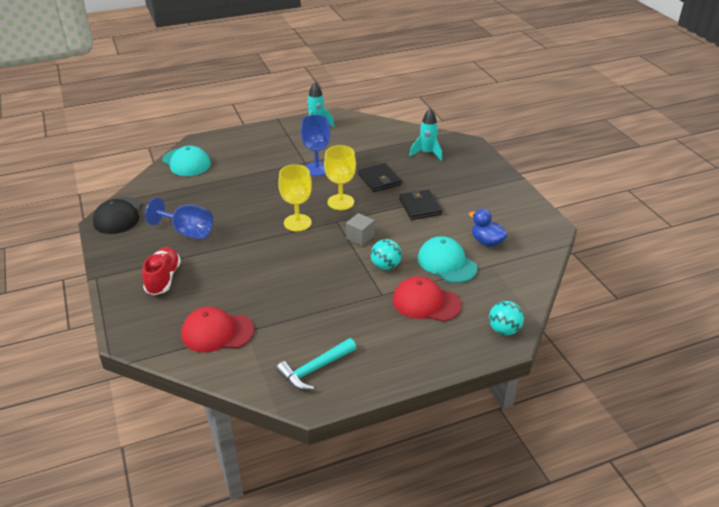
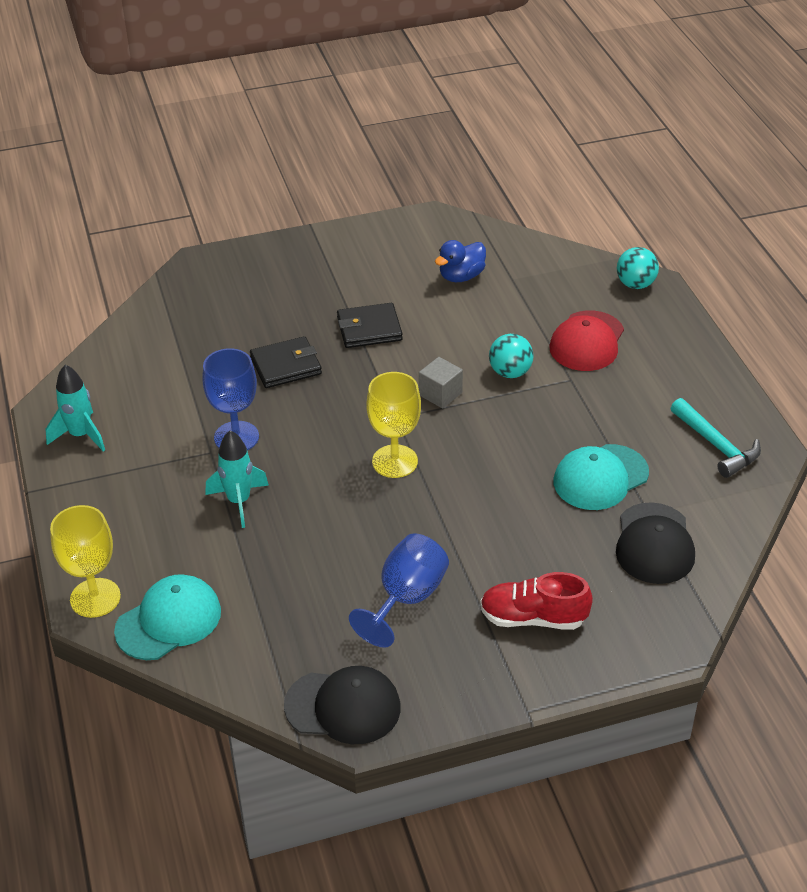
camera: 85 degrees left, 5 degrees up
(217, 332) = (654, 544): red cap -> black cap
(340, 202) = (343, 411): yellow goblet -> yellow goblet (95, 598)
(427, 153) = (217, 309): turquoise rocket -> turquoise rocket (239, 501)
(447, 263) = (505, 316): turquoise cap -> turquoise cap (600, 477)

